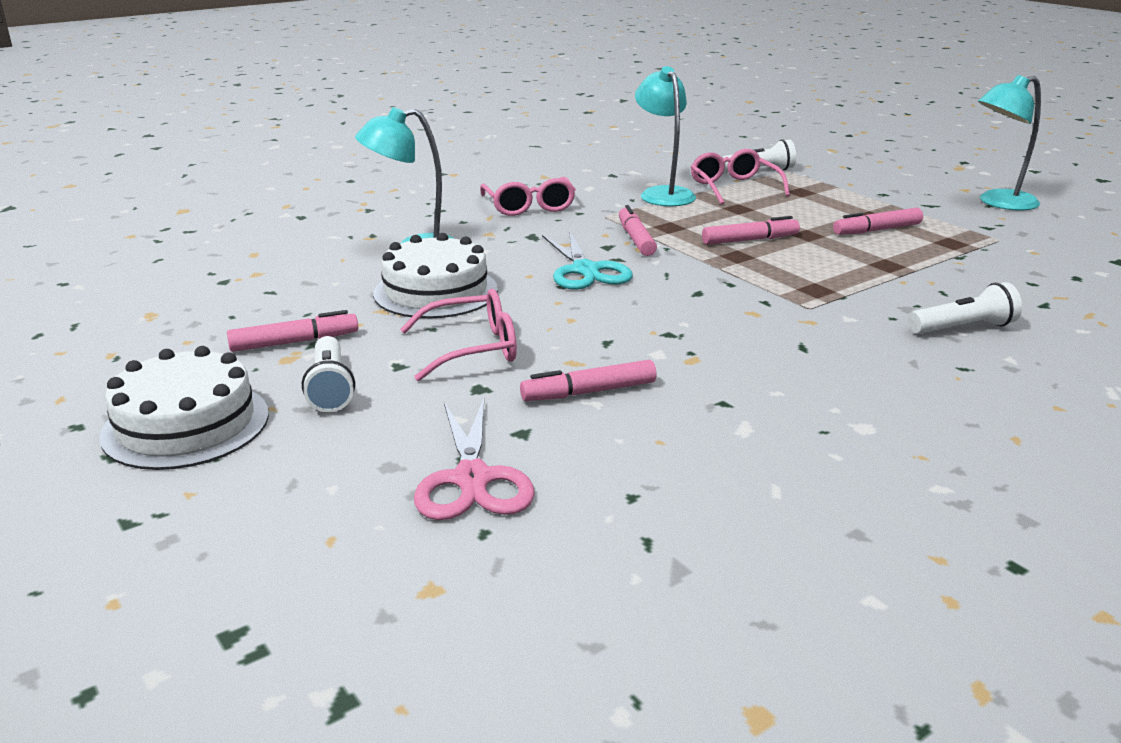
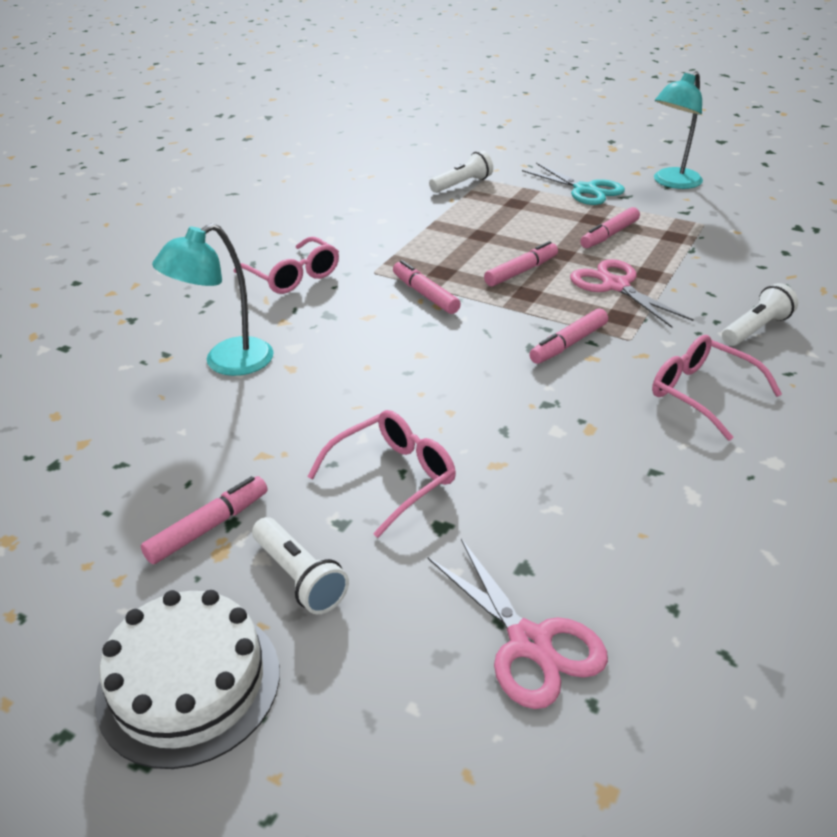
camera: 25 degrees left, 10 degrees up
(436, 291) = (295, 413): white cake -> none
(585, 270) = (413, 346): turquoise scissors -> turquoise scissors (585, 190)
(589, 392) = (539, 497): pink marker -> pink marker (568, 344)
(663, 194) = (403, 231): turquoise lamp -> none
(734, 187) = (457, 210): pink glasses -> pink glasses (701, 393)
(839, 267) = (615, 286): none -> pink scissors

